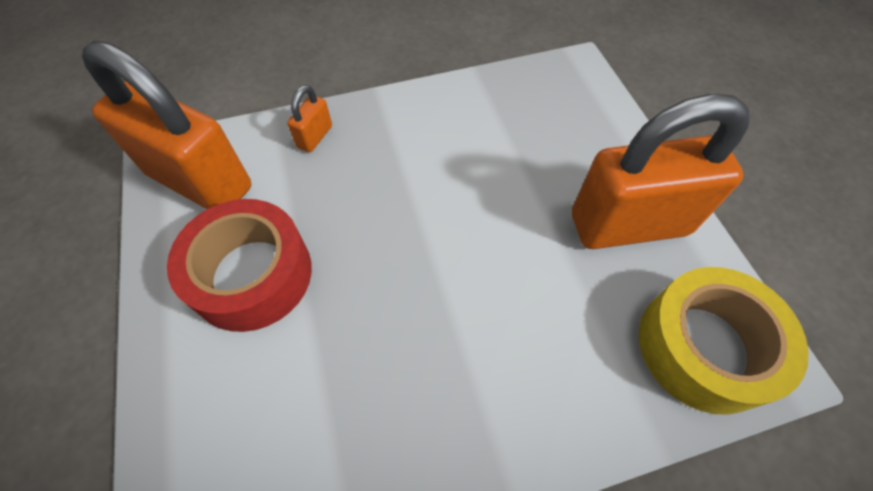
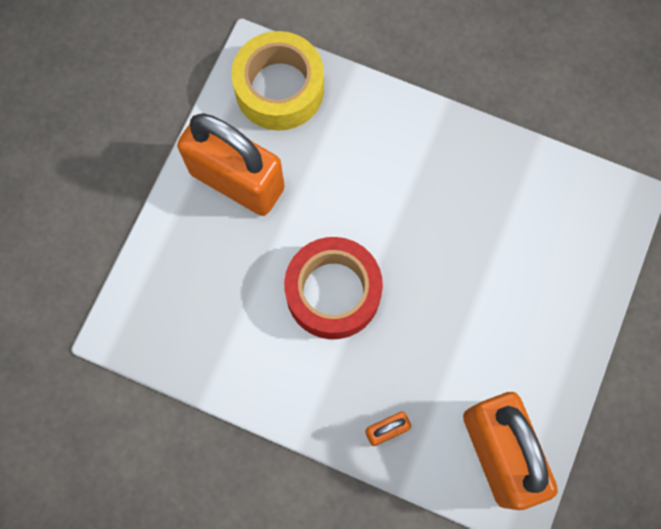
camera: 140 degrees left, 15 degrees up
(252, 274) = (504, 337): red tape -> red tape (333, 292)

